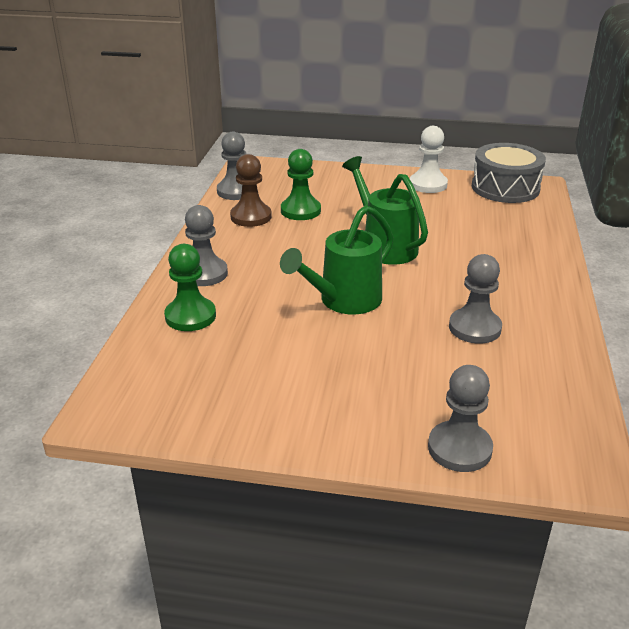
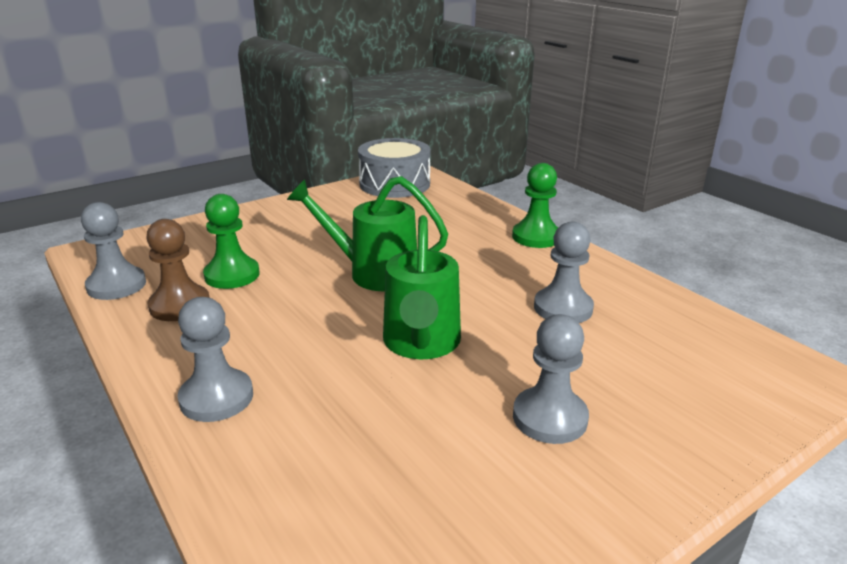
camera: 45 degrees left, 5 degrees down
(190, 316) = (277, 460): green pawn -> green pawn (536, 237)
(428, 184) = (325, 203): white pawn -> none
(459, 448) = (731, 422): grey pawn -> grey pawn (549, 418)

